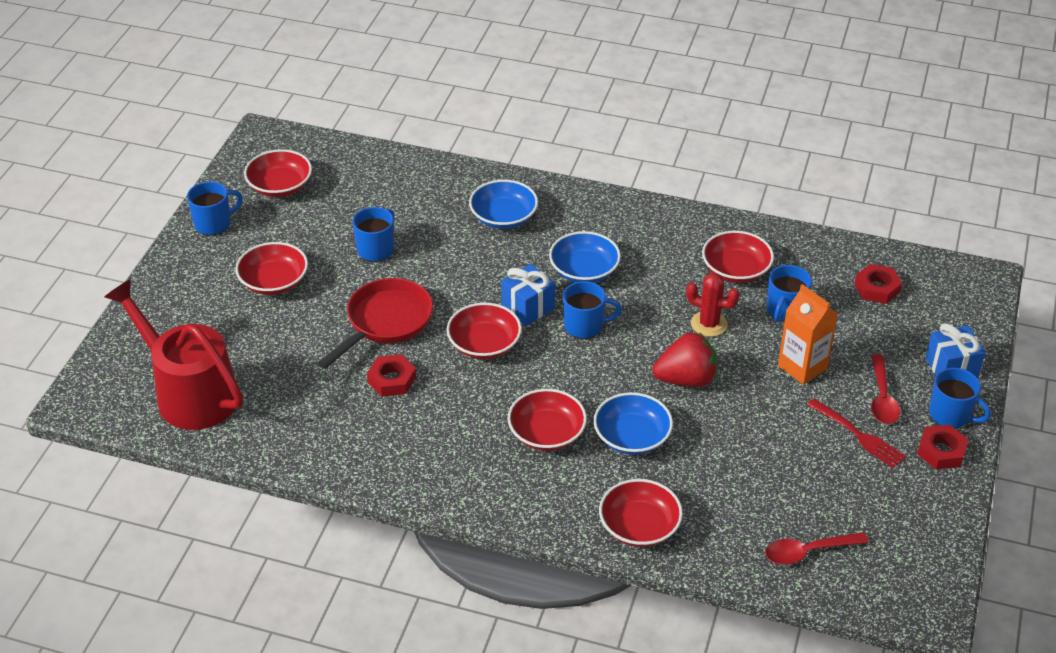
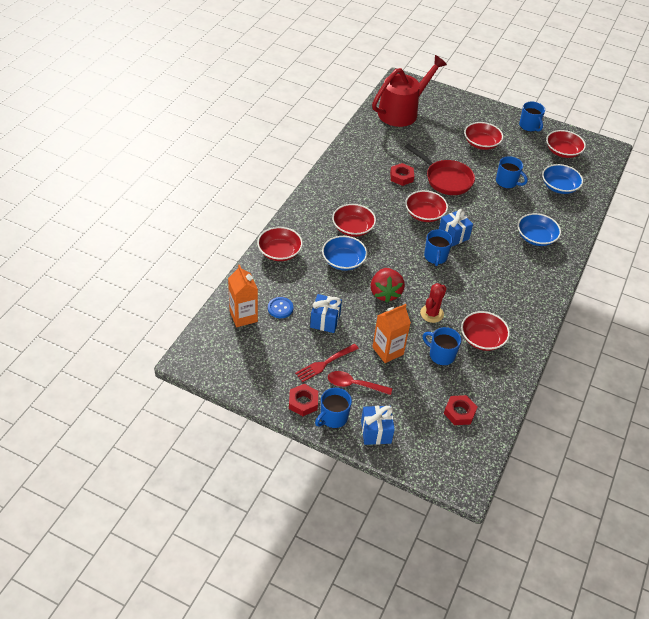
camera: 95 degrees right, 5 degrees up
(584, 270) = (485, 265): blue bowl -> blue bowl (559, 186)
(770, 505) = (280, 308): none -> blue button
(774, 445) = (325, 321): none -> blue gift
(808, 552) = (243, 316): red spoon -> orange carton

